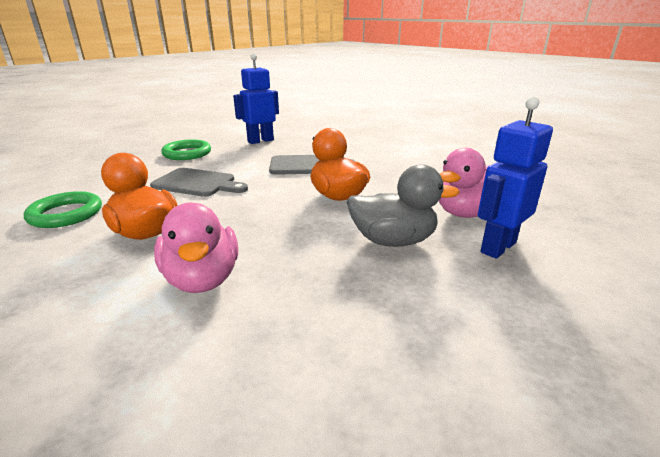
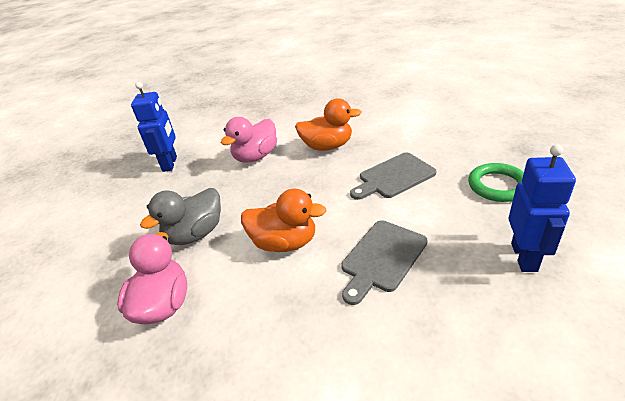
camera: 135 degrees right, 10 degrees up
(66, 214) = (385, 124): green ring -> none
(202, 279) = (256, 157): pink duck -> pink duck turned 75 degrees counterclockwise
(497, 247) = (122, 279): blue robot -> blue robot (170, 164)

